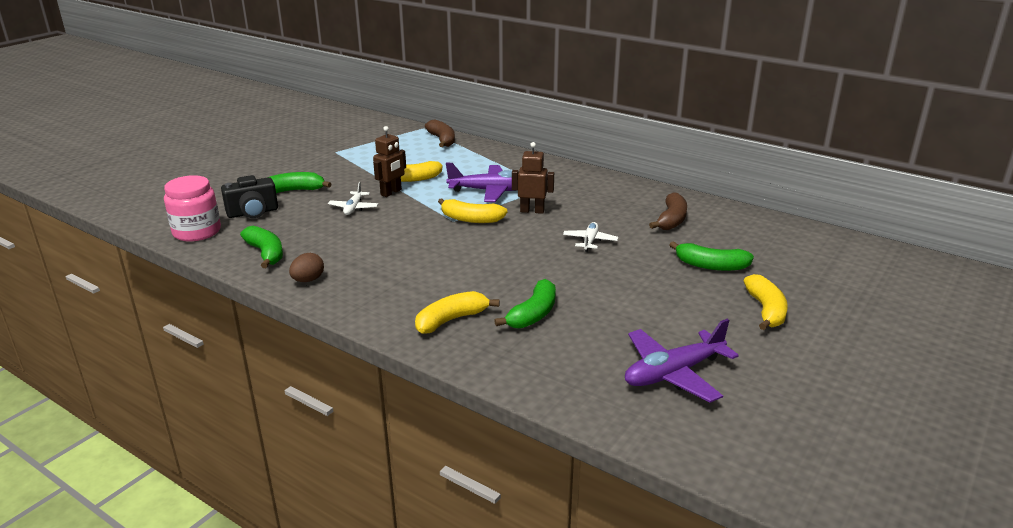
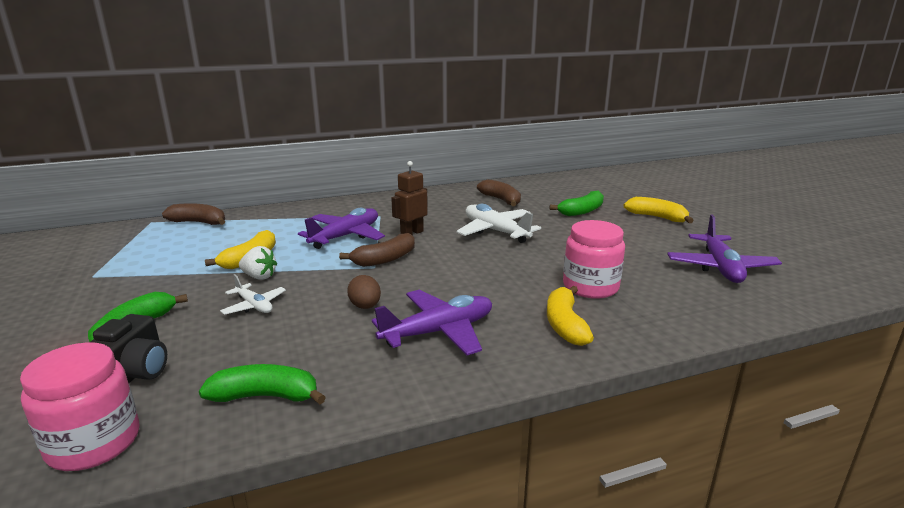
camera: 55 degrees left, 5 degrees down
(308, 280) = (381, 383): brown egg -> brown egg (365, 306)
(386, 276) = (438, 332): none -> purple plane
(391, 192) = (259, 276): brown robot -> white strawberry
(471, 219) = (385, 259): yellow banana -> brown banana
(533, 314) = (590, 287): green banana -> pink jar
(590, 241) = (496, 231): white plane -> white plane, size x1.78

